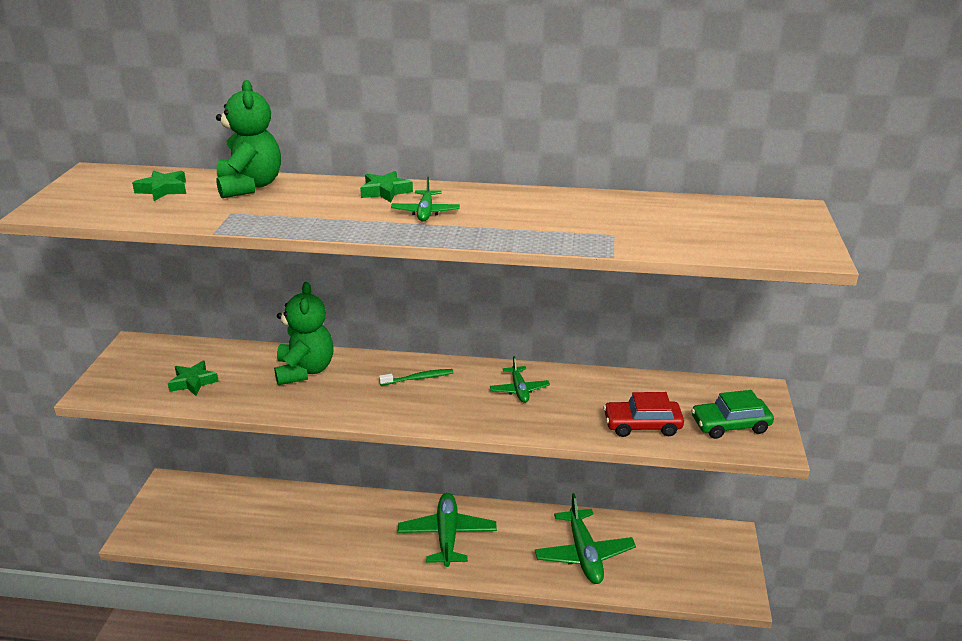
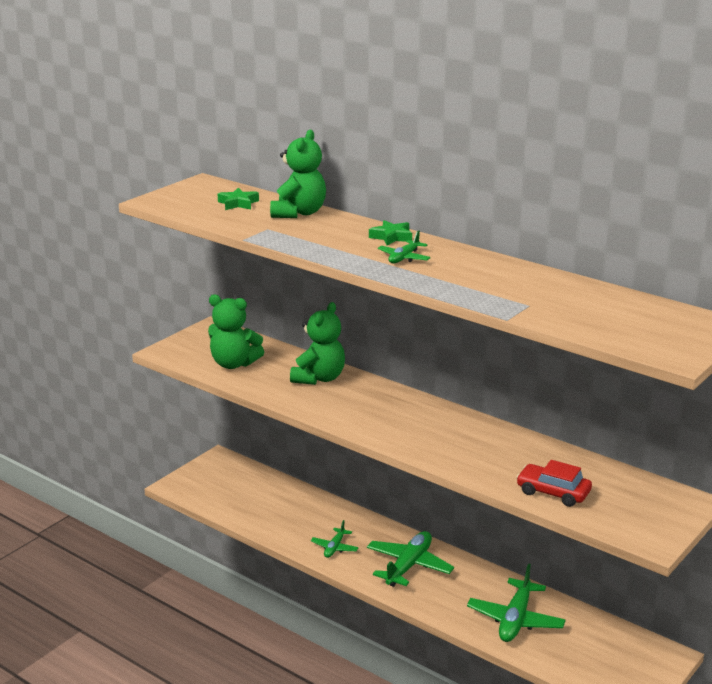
camera: 30 degrees right, 5 degrees down
(193, 382) = (234, 364): green star -> green teddy bear
(418, 378) = (401, 407): green toothbrush -> none
(519, 390) = (474, 438): green plane -> green plane (334, 548)
(730, 425) = (632, 516): green car -> none

